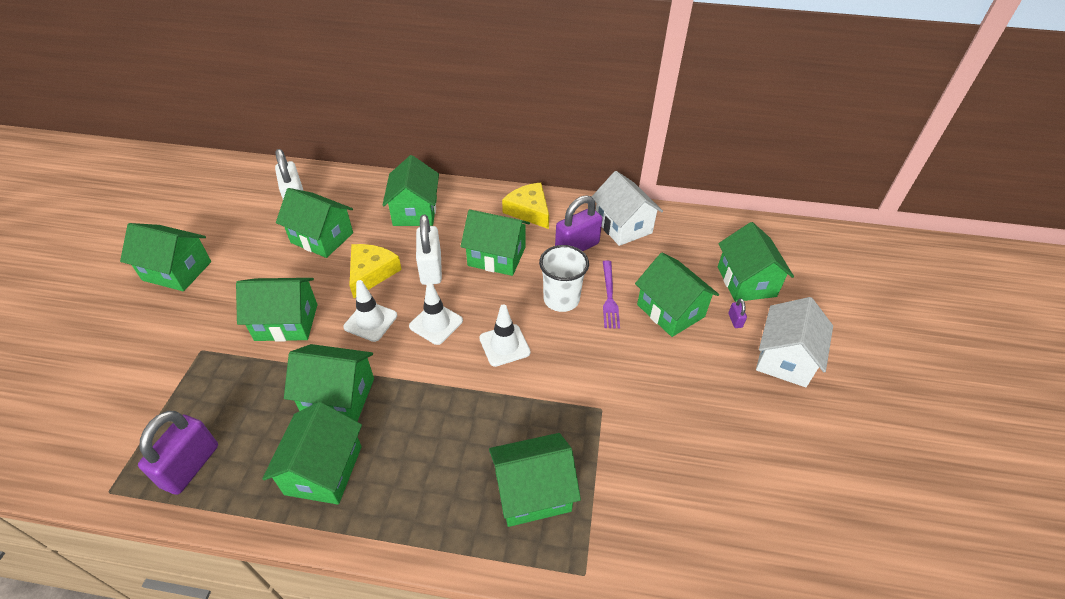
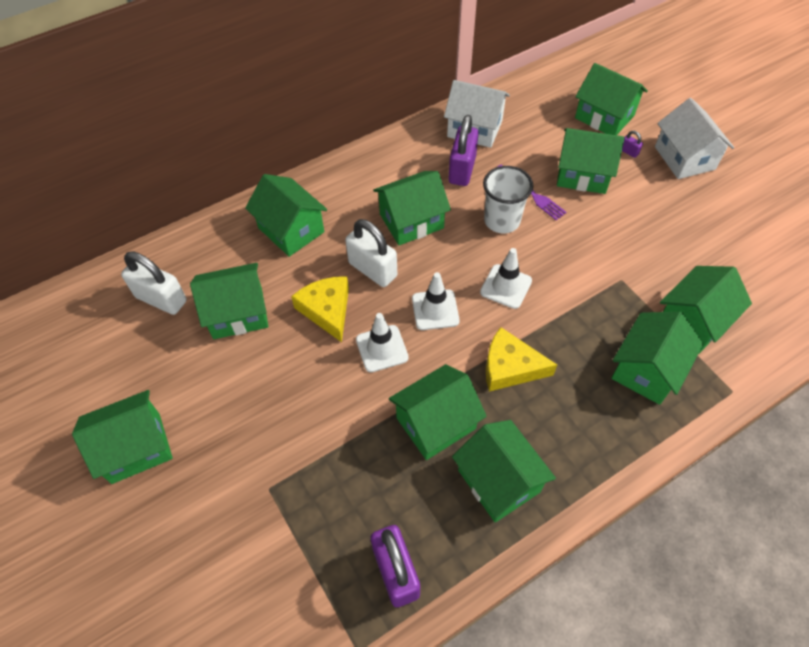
camera: 40 degrees left, 10 degrees up
(286, 322) = (311, 405): green house -> green house (692, 322)
(529, 211) = (387, 164): yellow cheese -> yellow cheese (510, 367)

